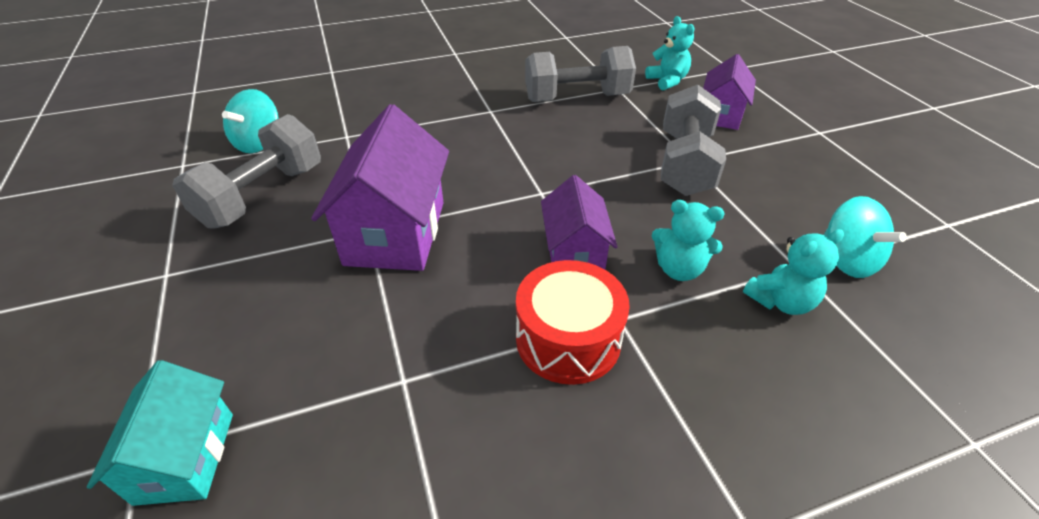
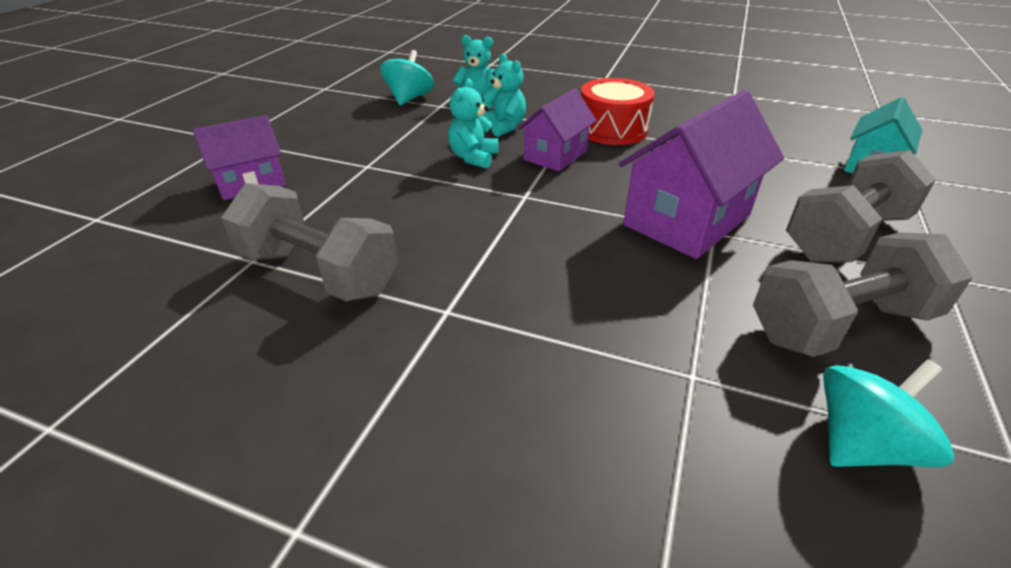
camera: 140 degrees left, 5 degrees down
(667, 81) = (187, 240): turquoise teddy bear -> turquoise teddy bear (473, 158)
(685, 163) = (376, 165): grey dumbbell -> grey dumbbell (846, 236)

